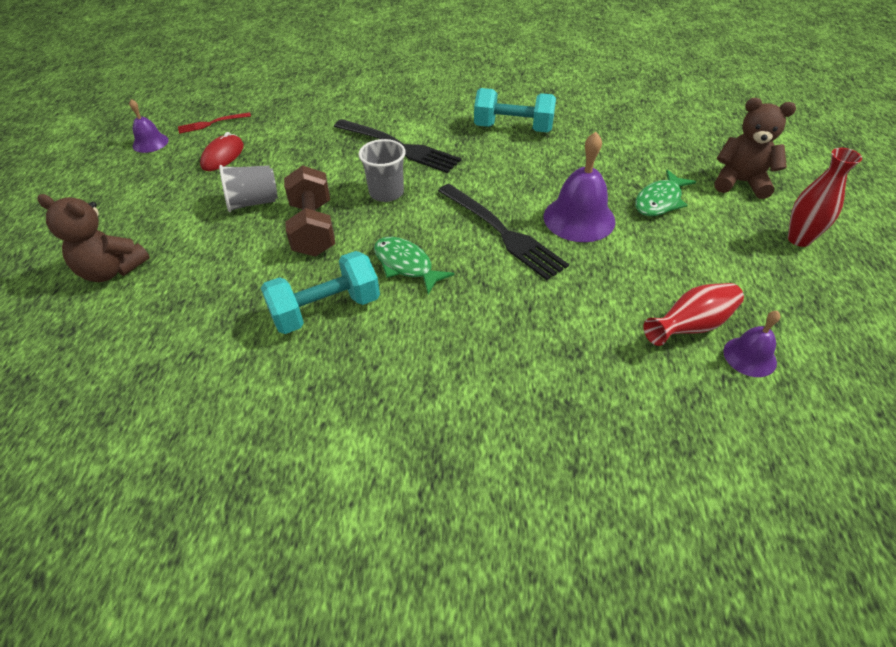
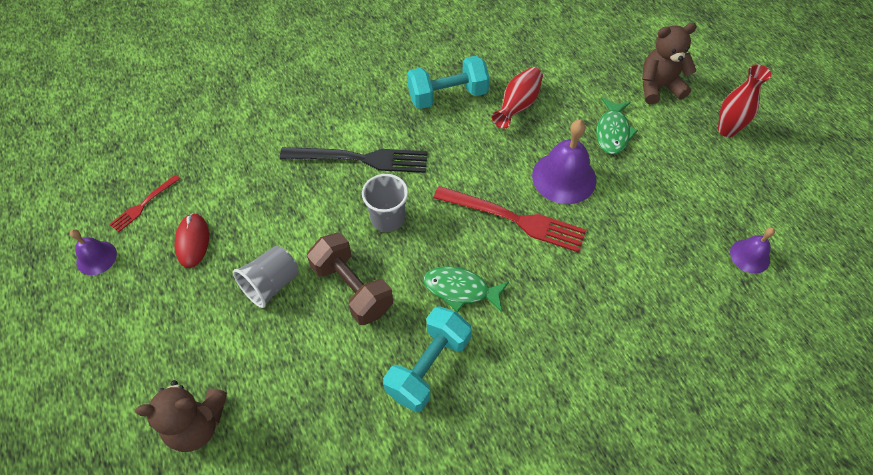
camera: 30 degrees left, 10 degrees up
(503, 233) = (515, 219): black fork -> red fork
(691, 326) = (700, 247): red vase -> red vase (518, 106)

